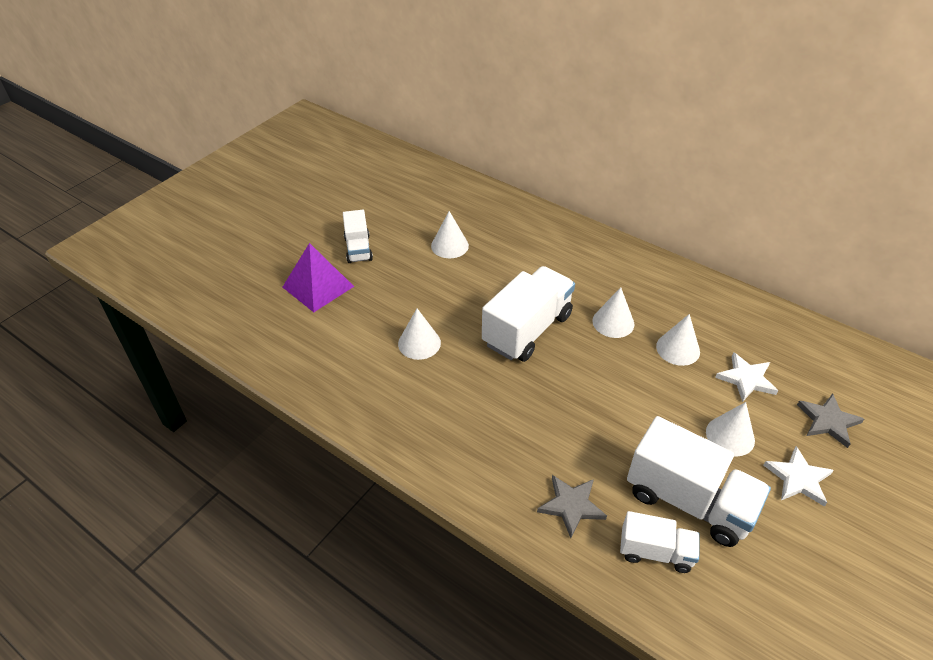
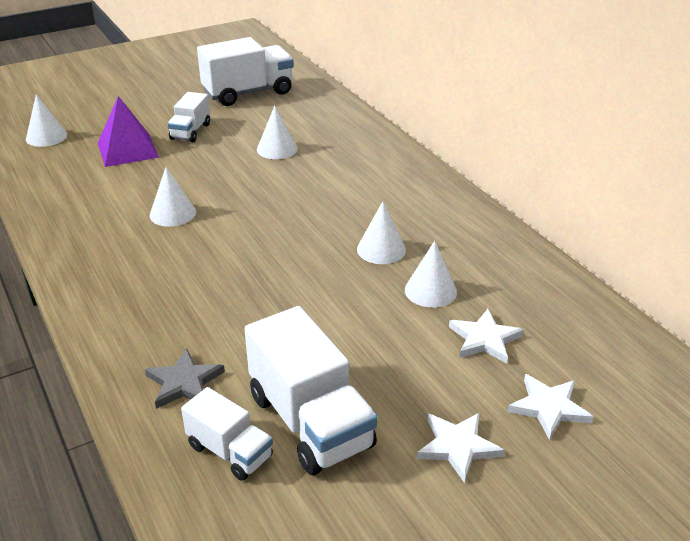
camera: 25 degrees right, 10 degrees down
(527, 329) = (285, 231): white truck -> white truck (248, 93)
(730, 436) = (414, 382): white cone -> white cone (46, 137)
(828, 421) = (549, 407): grey star -> white star

